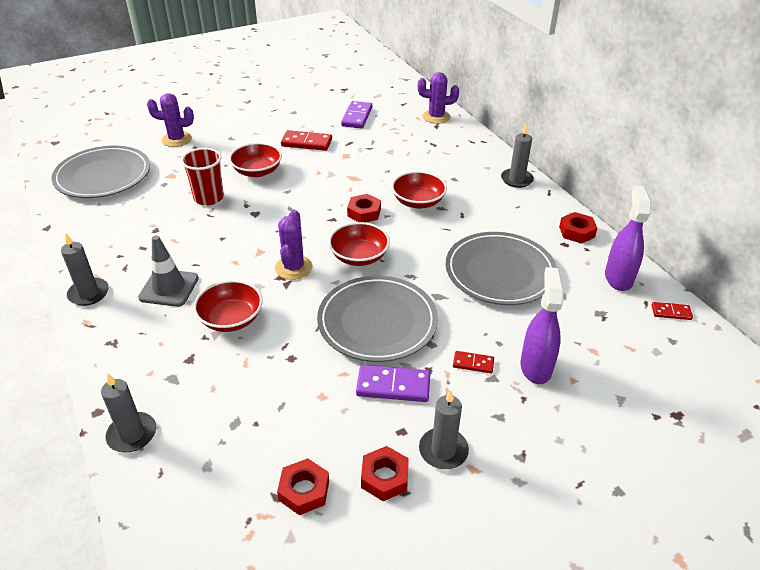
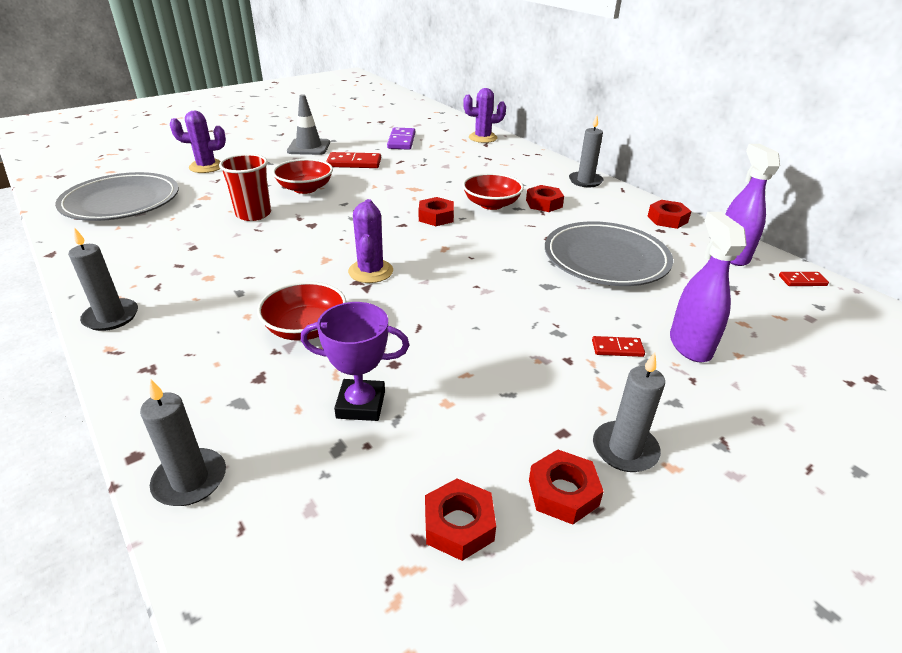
camera: 10 degrees left, 5 degrees down
(169, 288) = (219, 303): grey traffic cone -> grey traffic cone (309, 147)
(258, 390) = (361, 404): none -> purple trophy
(359, 256) = (444, 255): red bowl -> none
(377, 322) = (488, 316): grey plate -> none
(393, 386) = (532, 382): purple domino -> none
(467, 204) = (544, 203): none -> red nut

